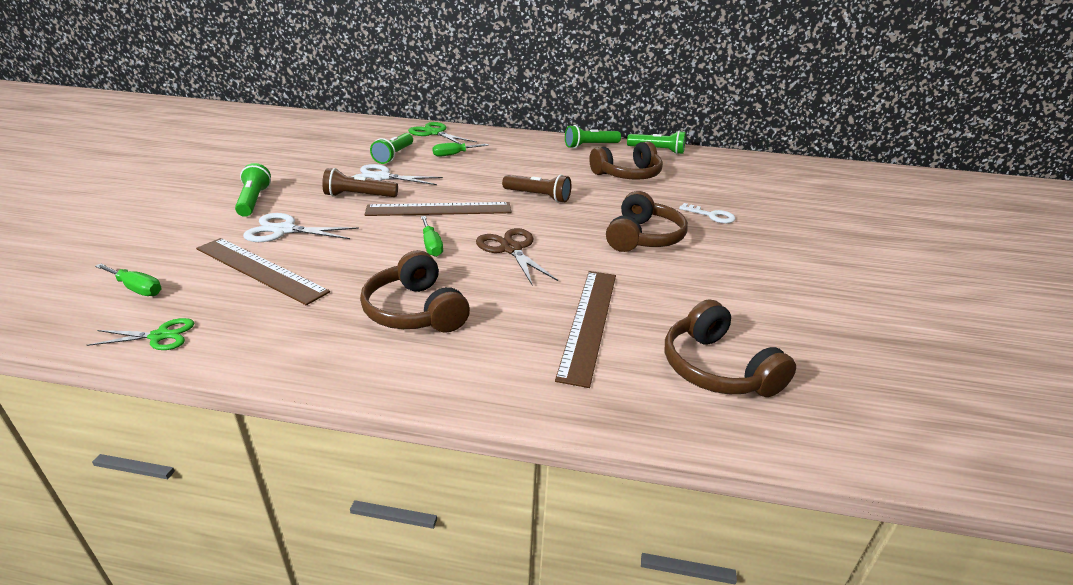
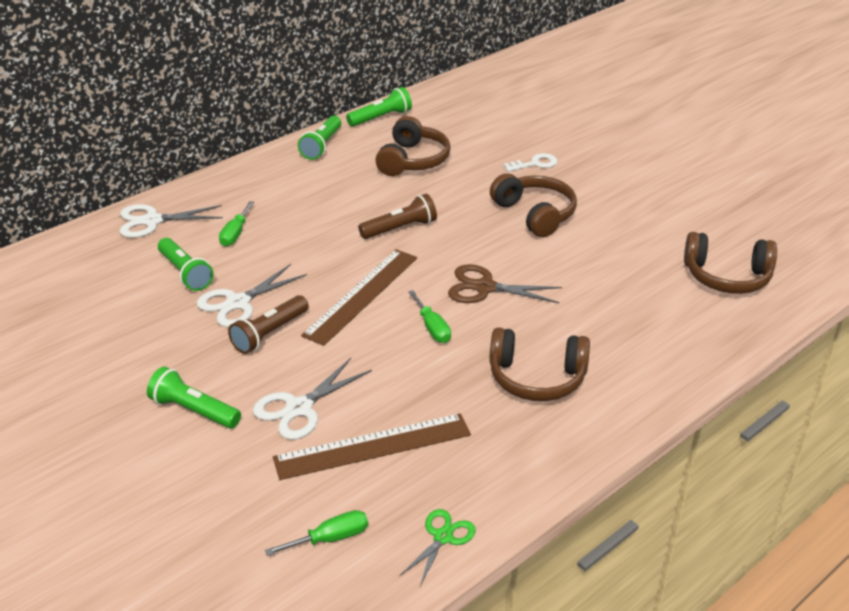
camera: 50 degrees left, 5 degrees up
(431, 245) = (432, 328): green screwdriver -> green screwdriver turned 45 degrees clockwise
(434, 133) = (152, 221): green scissors -> white scissors
(589, 322) = (630, 301): brown ruler -> none

